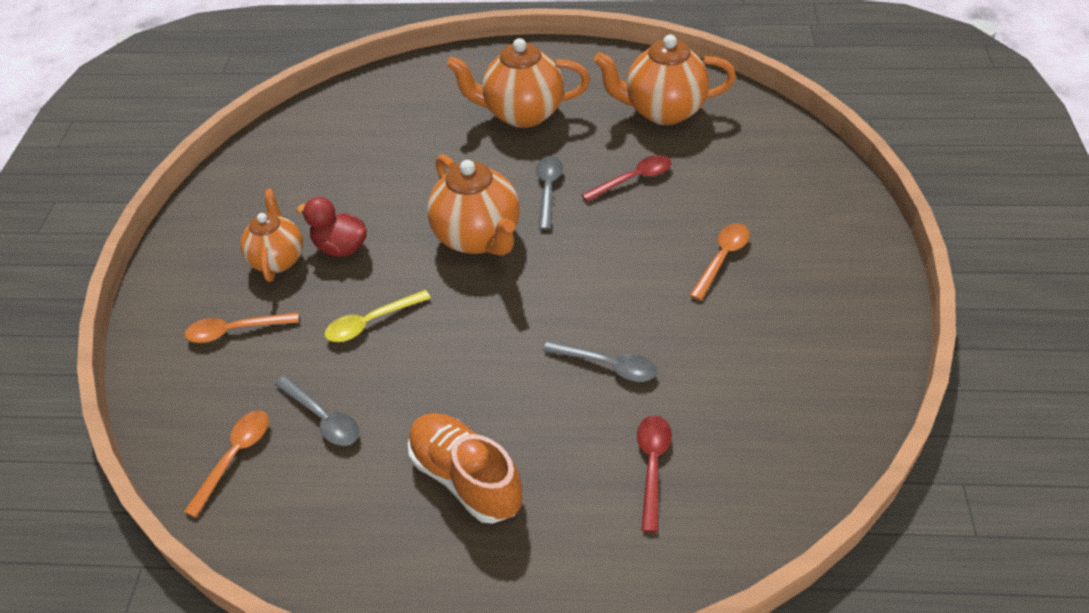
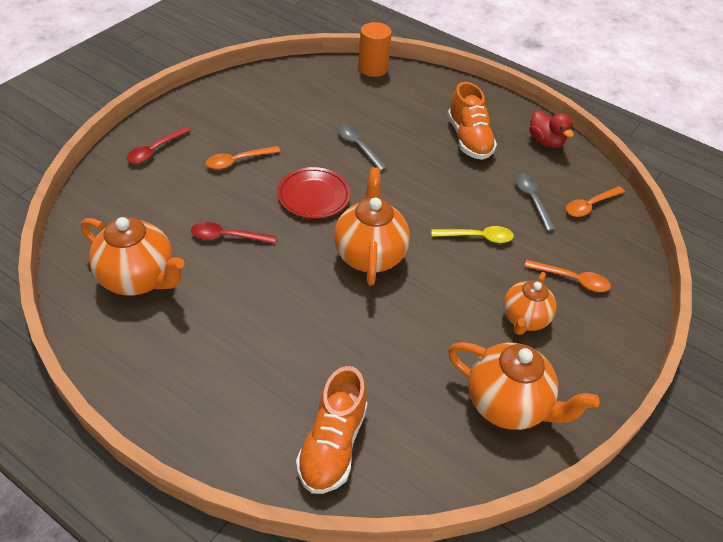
camera: 155 degrees left, 0 degrees up
(341, 247) = (472, 302): red duck -> red duck (545, 142)
(398, 96) = (332, 444): none -> orange shoe
(522, 114) = (244, 346): orange teapot -> orange teapot (507, 404)
(548, 190) = (291, 263): grey spoon -> none
(595, 266) = (313, 196): none -> red plate
(652, 466) = (377, 102): red spoon -> red spoon (155, 150)
(728, 545) = (372, 68): none -> orange cylinder

